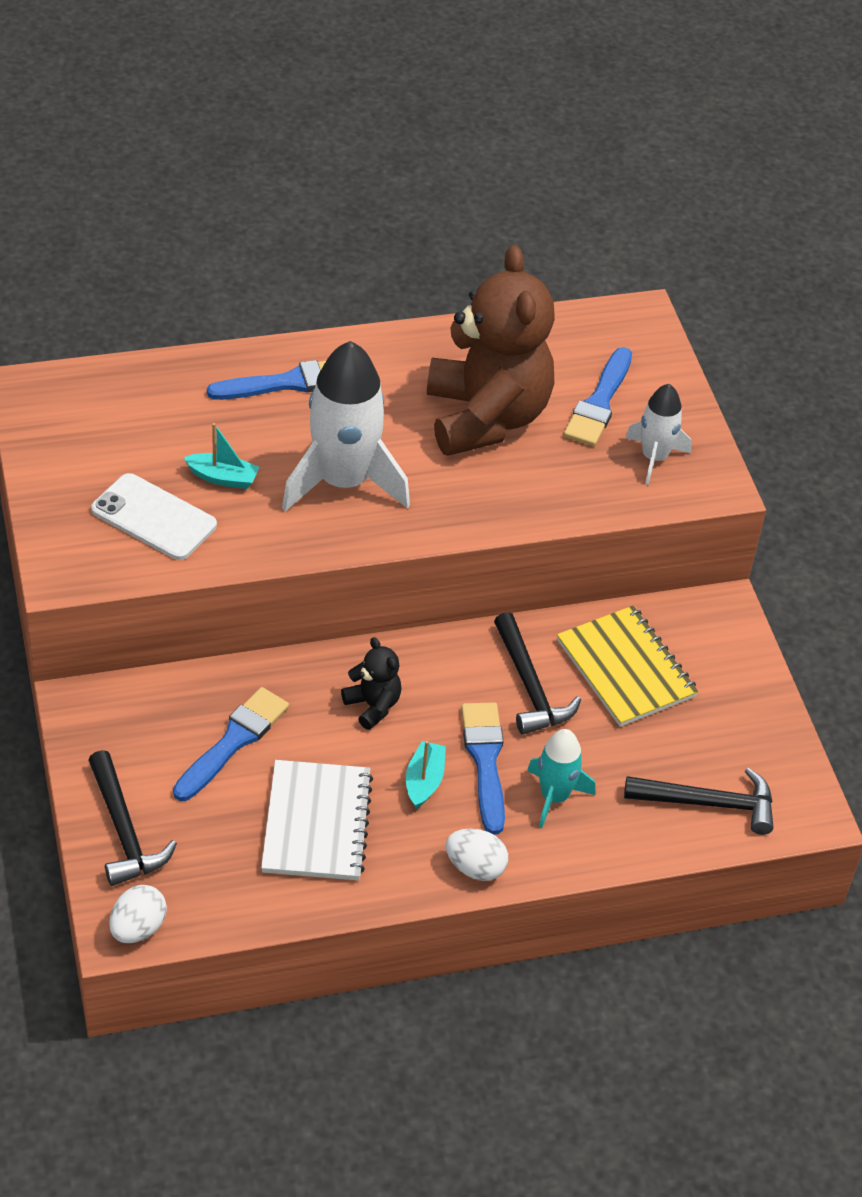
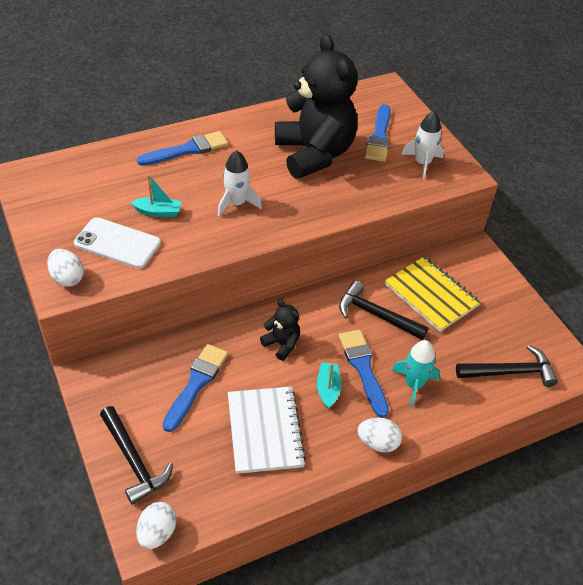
camera: 10 degrees left, 0 degrees up
(74, 559) = (67, 278): none -> white egg
(343, 481) = (236, 203): white rocket -> white rocket, size x0.55
(486, 418) = (314, 154): brown teddy bear -> black teddy bear
(530, 686) = (376, 315): black hammer -> black hammer turned 150 degrees clockwise

